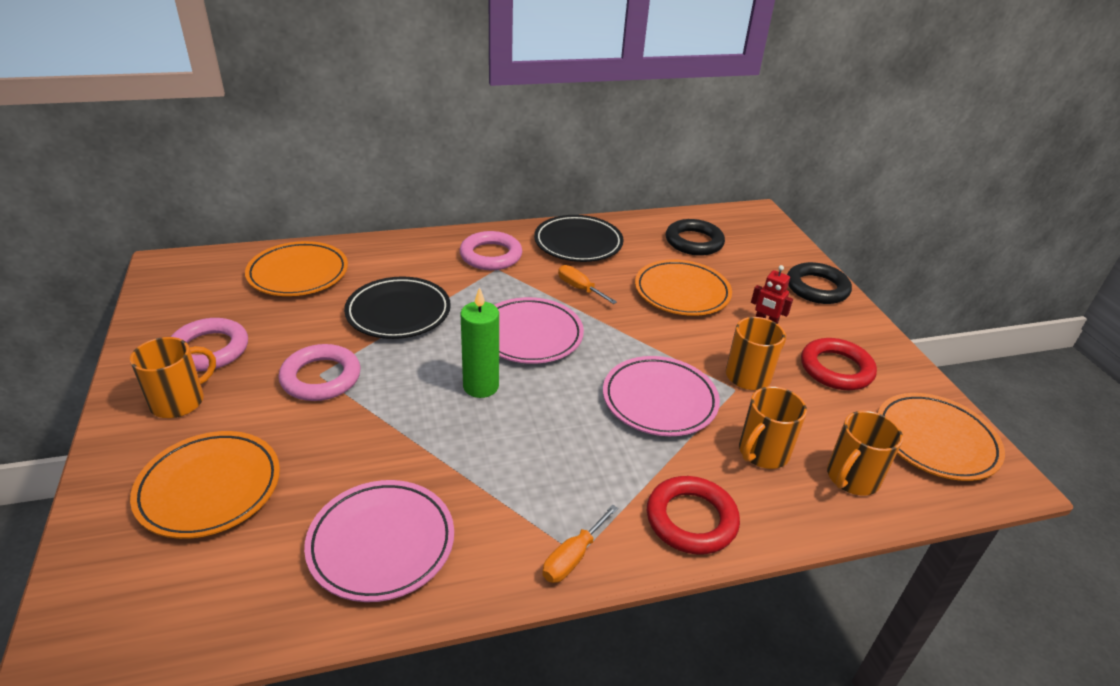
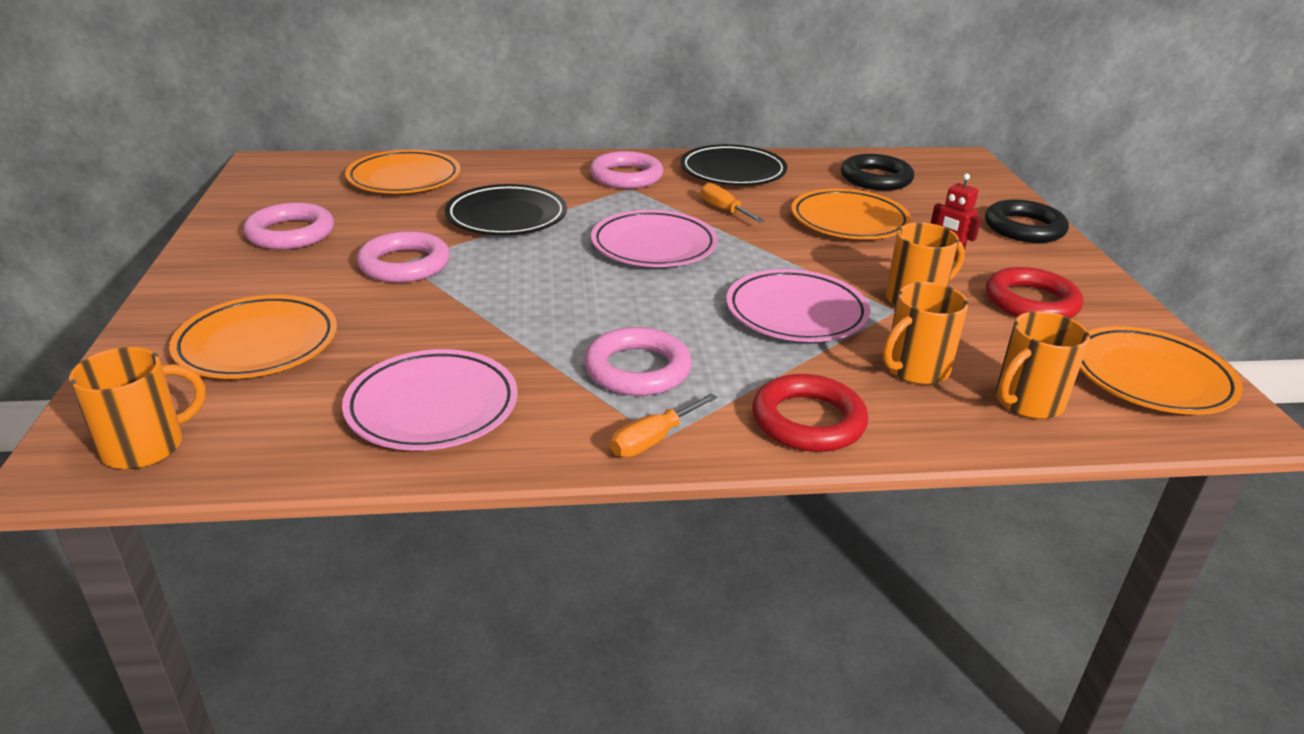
camera: 10 degrees right, 5 degrees down
(179, 401) = (247, 272): orange mug -> orange mug (146, 446)
(481, 386) = (584, 285): green candle -> none
(545, 479) = (637, 369): none -> pink ring

